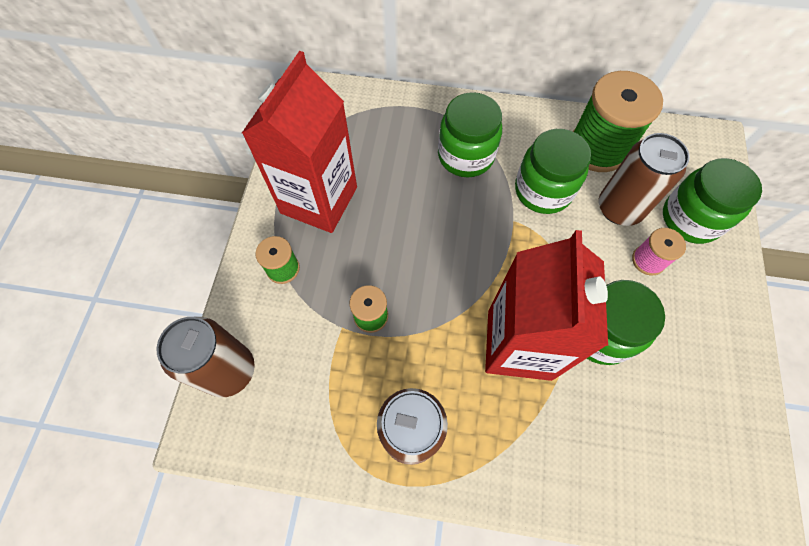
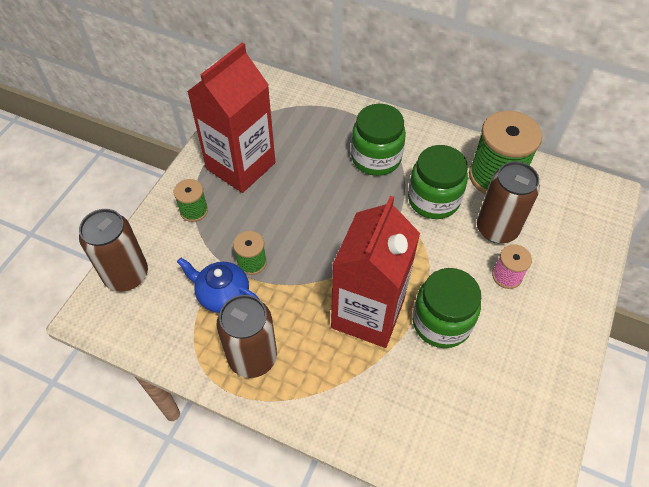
camera: 15 degrees right, 10 degrees down
(350, 365) = (222, 294): none -> blue teapot
(690, 219) = (559, 251): green jar -> none

